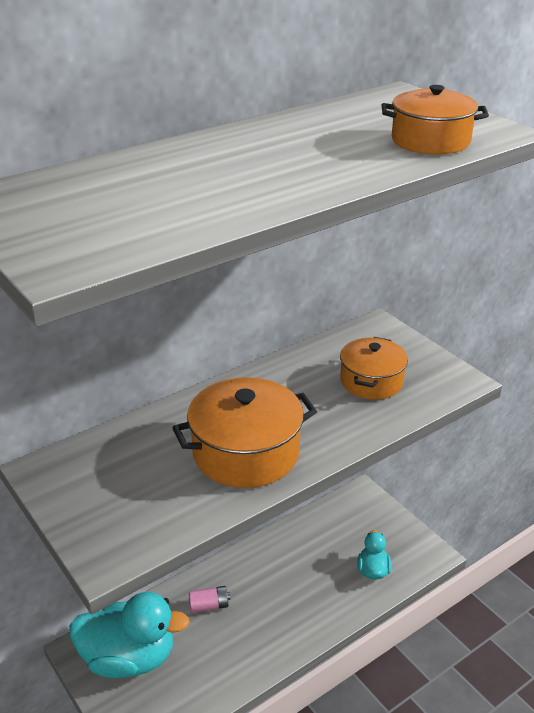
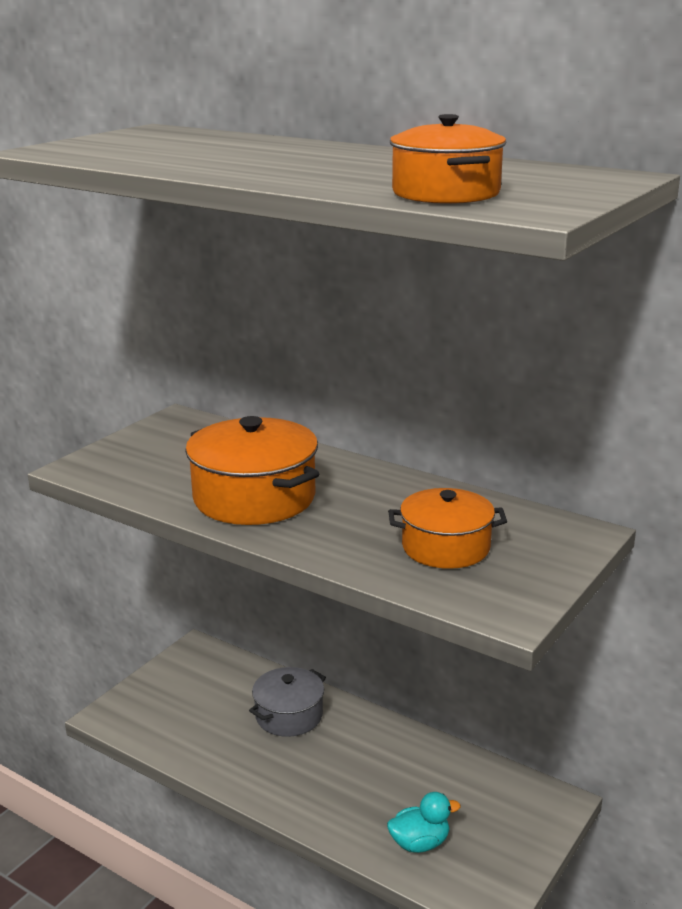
camera: 70 degrees right, 10 degrees down
(129, 658) = (198, 682): turquoise duck -> none
(209, 605) = (289, 715): pink battery -> grey pot

